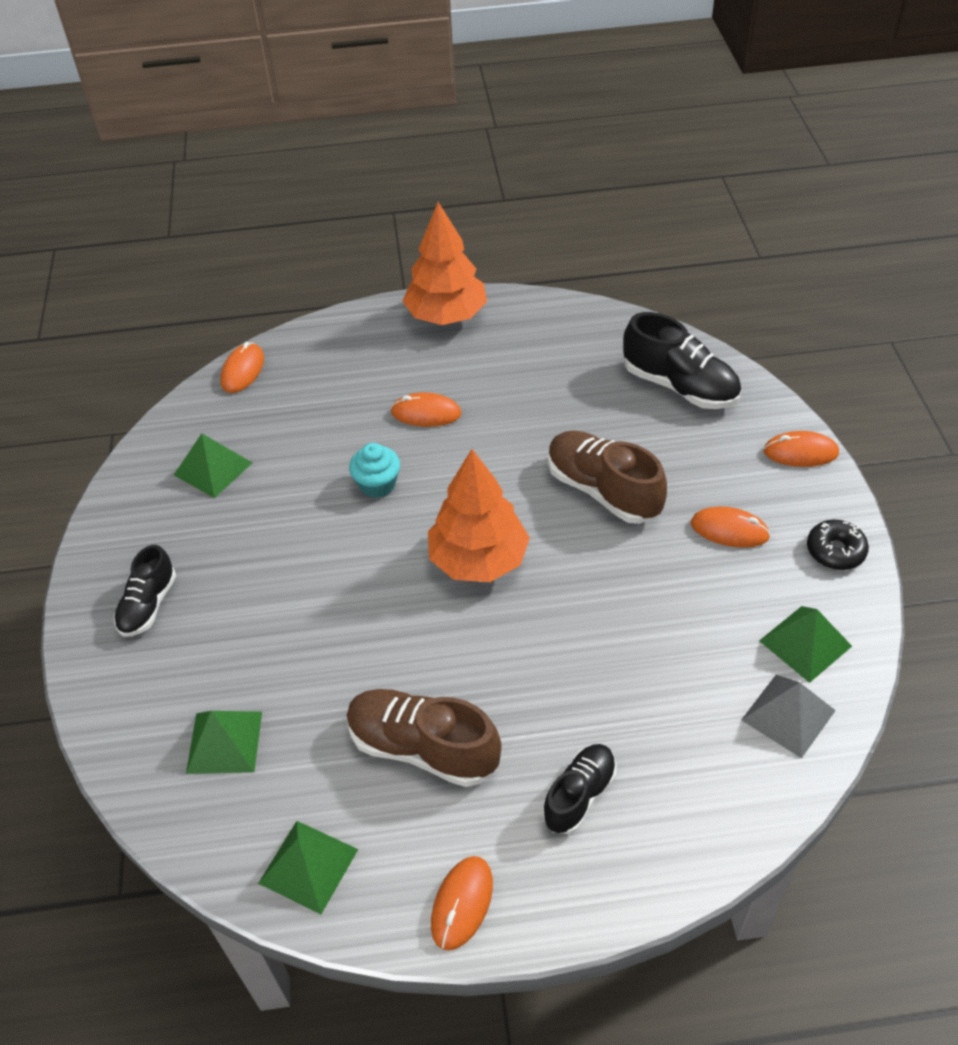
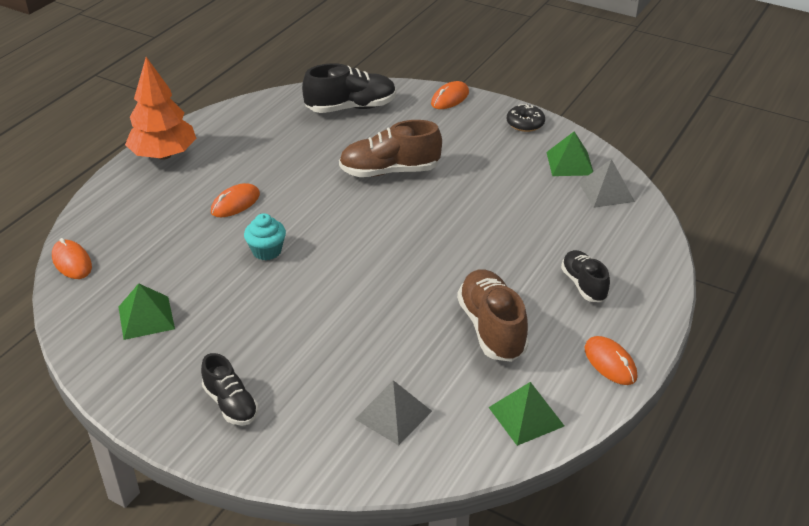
camera: 55 degrees left, 10 degrees down
(224, 742) = (393, 415): green pyramid -> grey pyramid
(423, 748) = (491, 328): brown shoe -> brown shoe turned 105 degrees clockwise
(478, 559) = (380, 240): orange tree -> none
(729, 530) = (471, 146): orange mouse -> none

